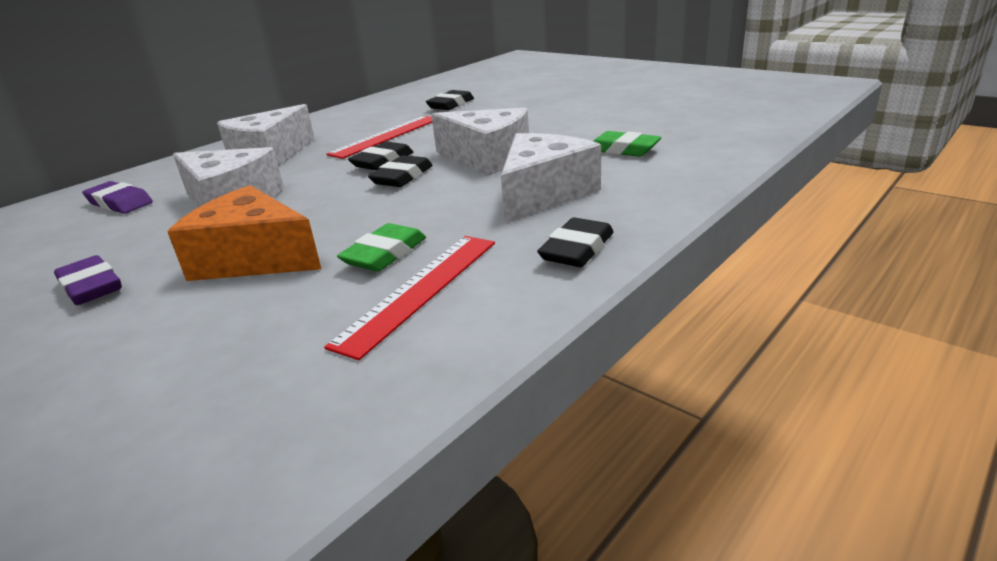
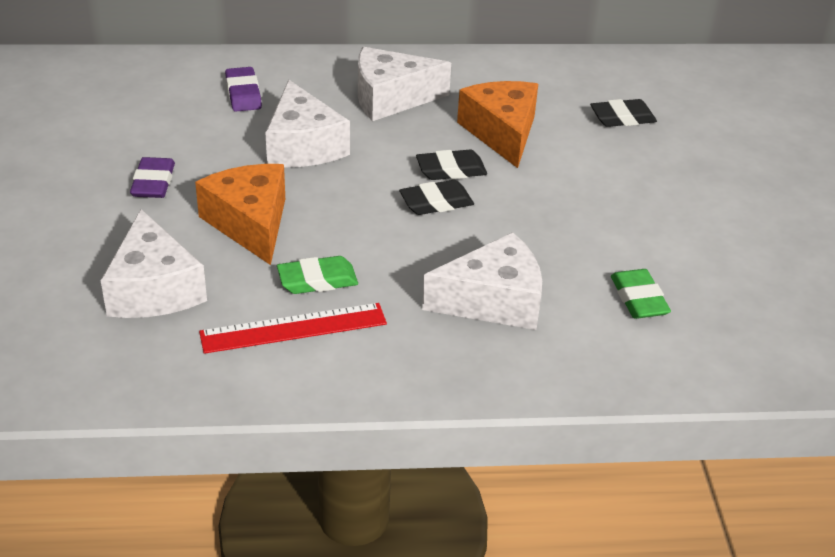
camera: 40 degrees right, 10 degrees up
(386, 136) = (501, 133): red ruler -> orange cheese
(488, 157) = (526, 225): white cheese -> white cheese (154, 289)
(577, 249) = (421, 371): black eraser -> none

